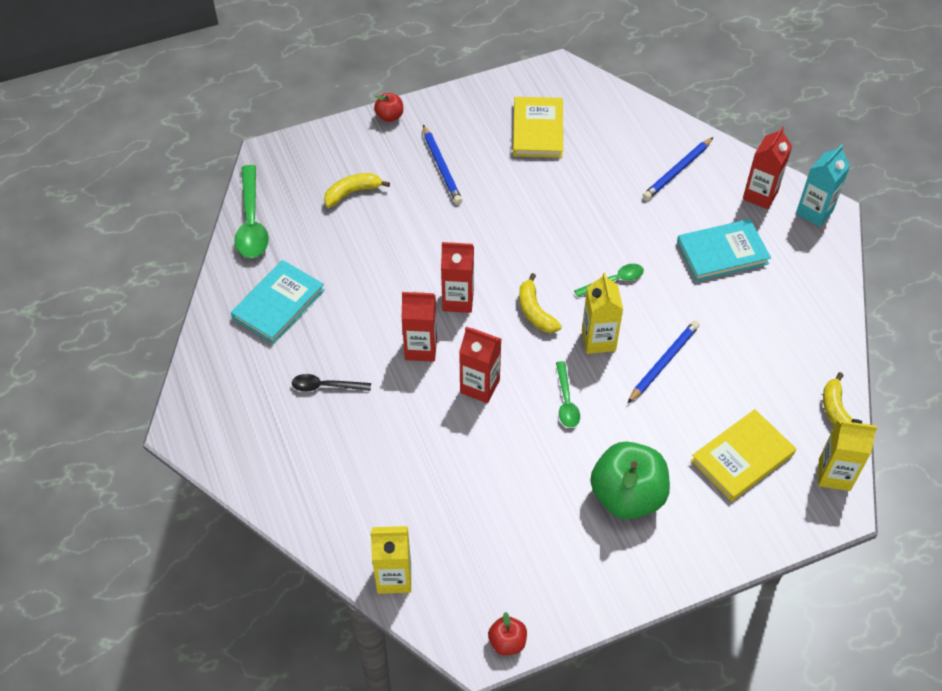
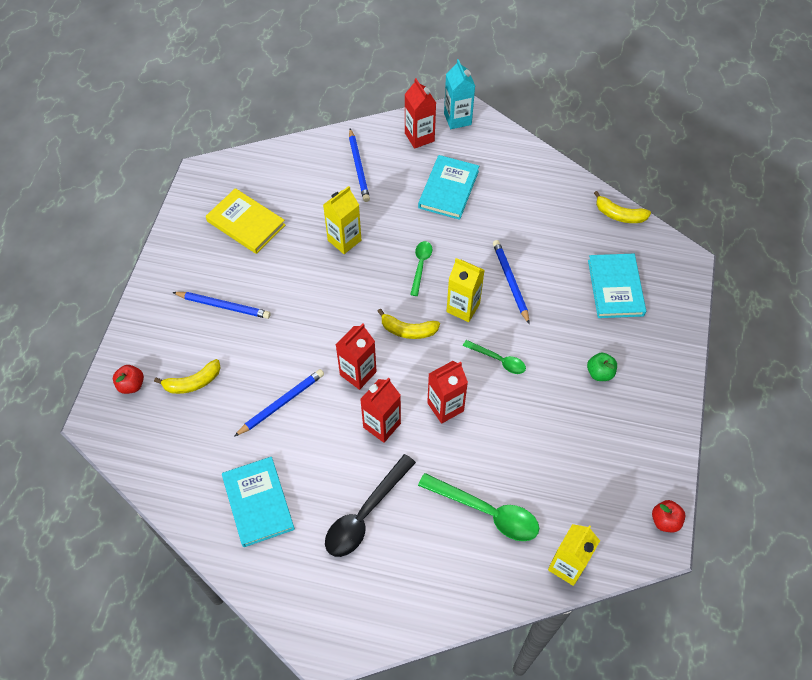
camera: 55 degrees left, 5 degrees up
(251, 222) = (156, 475): green spoon -> green spoon (486, 512)
(325, 386) = (365, 514): black spoon -> black spoon, size x1.74
(352, 192) = (193, 382): yellow banana -> yellow banana turned 120 degrees counterclockwise
(382, 263) = (281, 403): none -> blue pencil
(389, 116) = (140, 309): red apple -> red apple (131, 385)
(627, 496) = (599, 373): green apple -> green apple, size x0.47
(742, 457) = (615, 288): yellow book -> turquoise book
(834, 475) = (661, 248): yellow carton -> yellow carton (344, 240)

